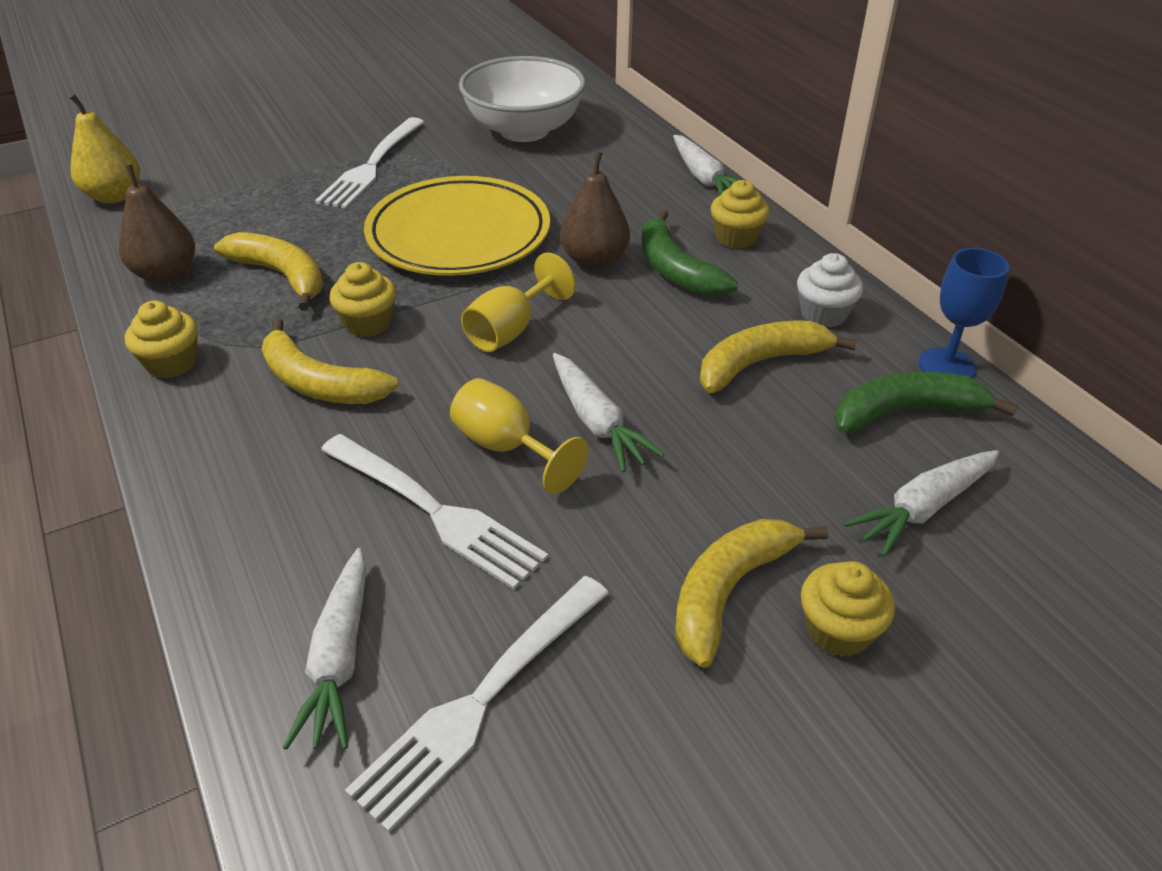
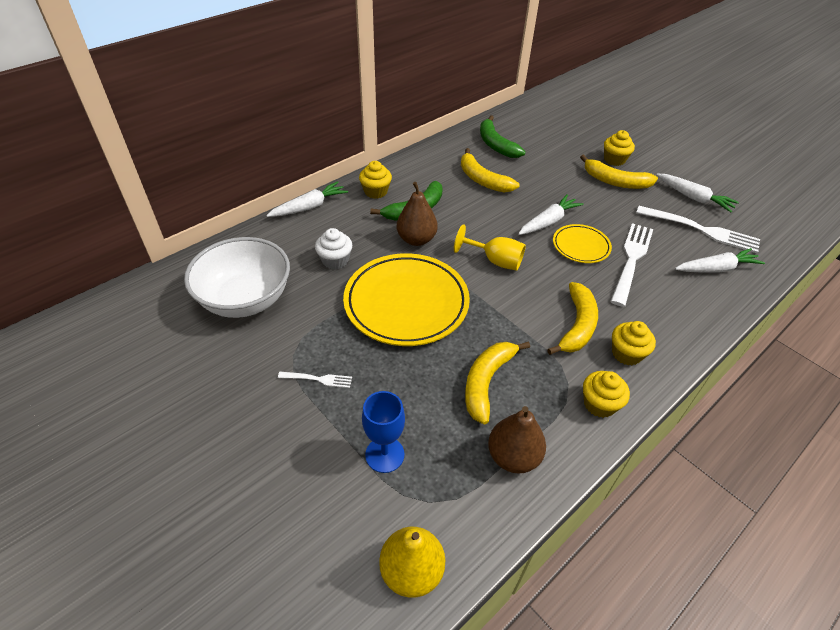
camera: 105 degrees left, 5 degrees up
(368, 323) = (516, 321): yellow cupcake -> yellow cupcake (626, 353)
(371, 166) = (318, 379): white fork -> white fork, size x0.47
(506, 447) = (581, 246): yellow goblet -> yellow plate
(823, 314) = (436, 164): white cupcake -> white cupcake (335, 260)
(923, 508) = (547, 143): white carrot -> white carrot (693, 198)
(946, 366) = (460, 135): blue goblet -> blue goblet (384, 454)

